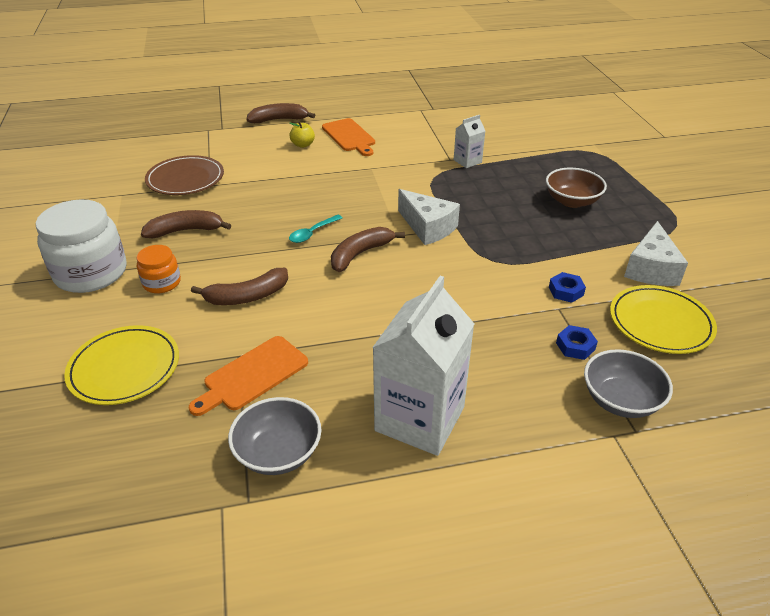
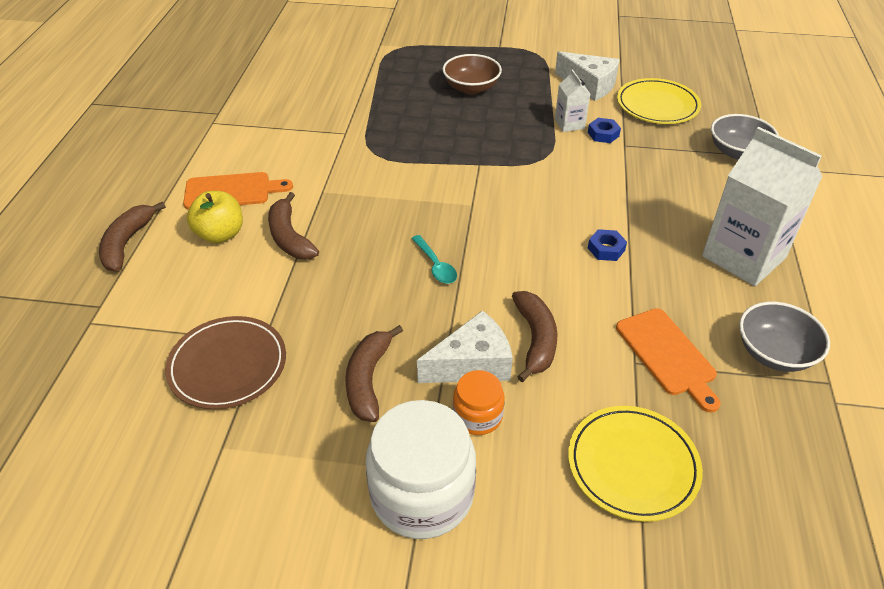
camera: 70 degrees left, 5 degrees up
(303, 145) = (220, 234): yellow apple -> yellow apple, size x1.52
(360, 254) = (494, 238): brown banana -> brown banana (289, 237)
(428, 227) = (468, 182): white cheese -> white cheese (472, 364)
(467, 161) = (357, 123): white carton -> white carton (569, 124)
(575, 346) = (674, 152): blue nut -> blue nut (606, 249)

